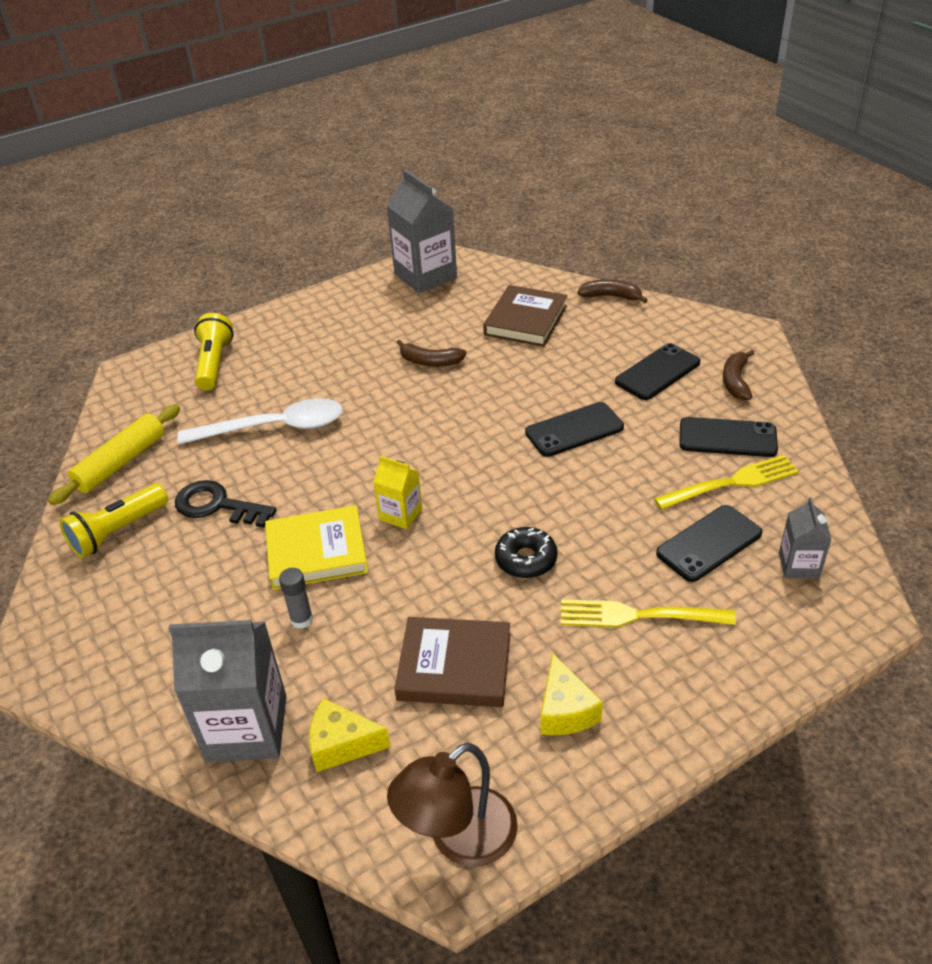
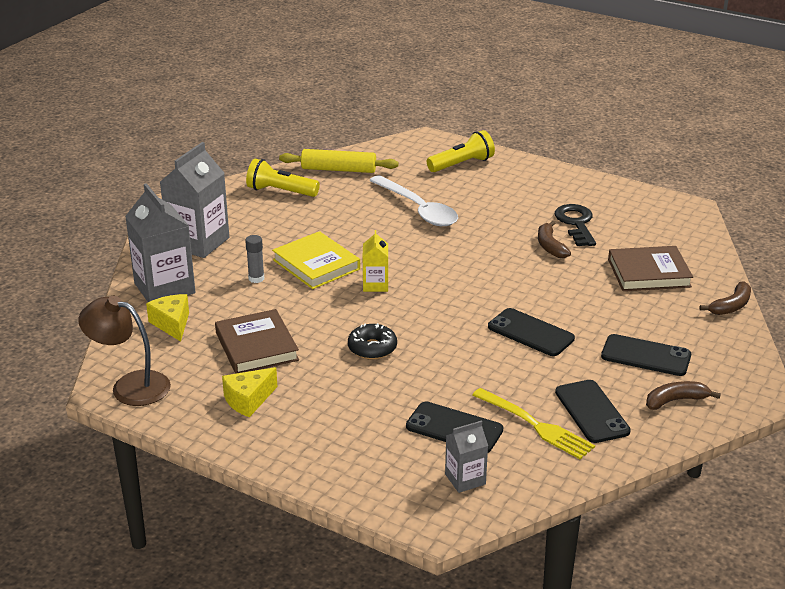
camera: 60 degrees right, 10 degrees down
(217, 505) = (328, 215): black key -> black key (576, 223)
(425, 276) = (658, 210): grey carton -> grey carton (198, 242)
(611, 296) = (731, 306): brown banana -> brown banana turned 60 degrees clockwise
(638, 615) = (354, 411): yellow fork -> none

